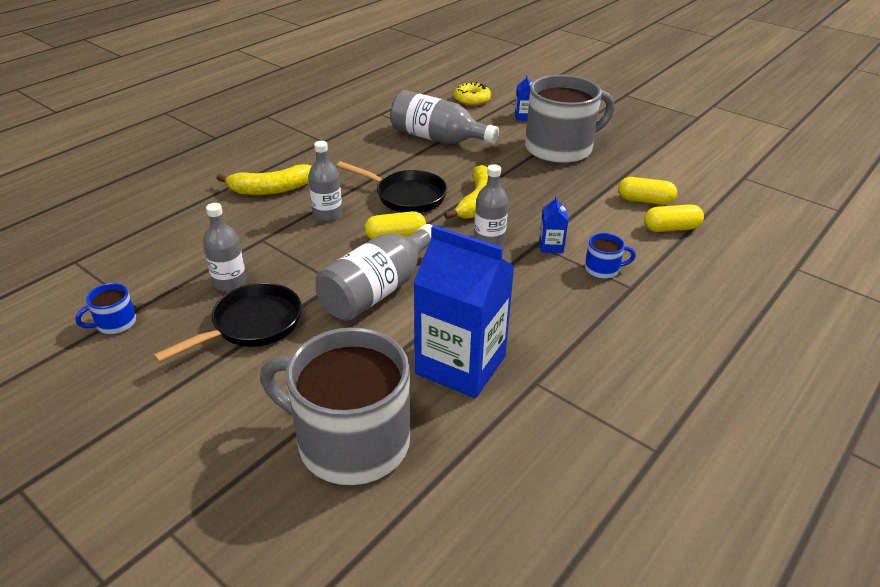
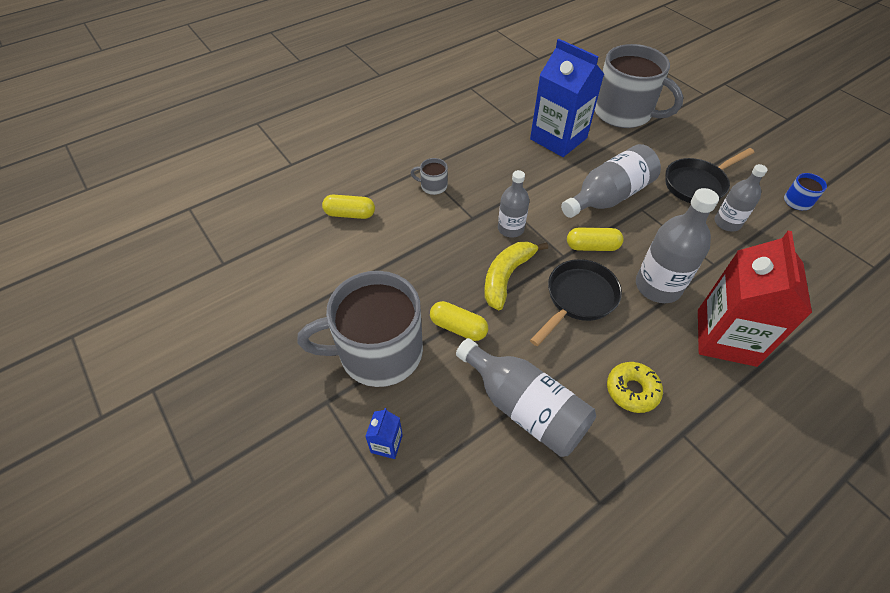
camera: 165 degrees left, 15 degrees up
(271, 189) = (726, 337): yellow banana -> red carton
(327, 214) = (658, 286): grey bottle -> grey bottle, size x1.59
(406, 196) = (578, 299): black pan -> black pan turned 90 degrees clockwise
(472, 100) = (445, 521): yellow donut -> yellow donut (632, 390)
(551, 246) = (461, 213): blue carton -> none
(603, 269) = (433, 186): blue mug -> grey mug
(645, 200) = (346, 249): yellow capsule -> yellow capsule (458, 327)

